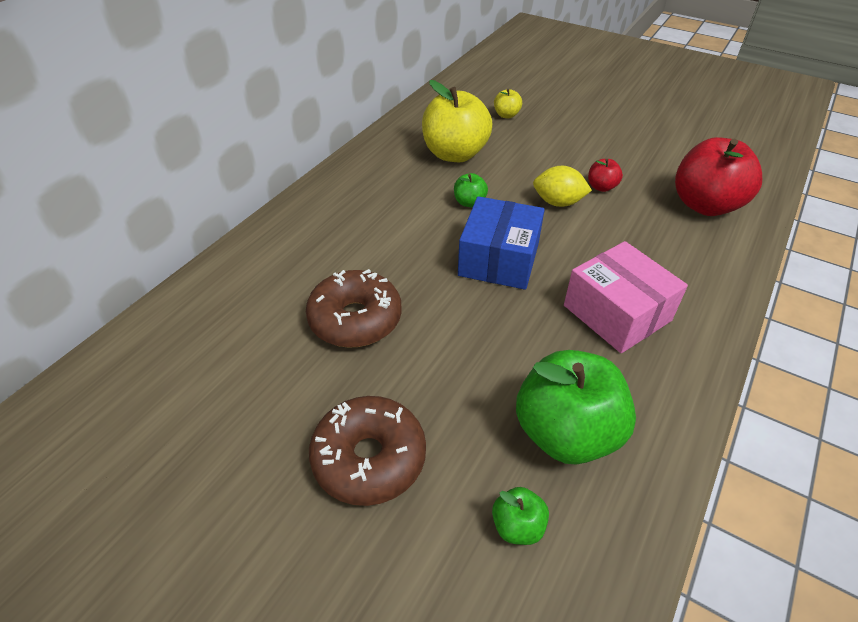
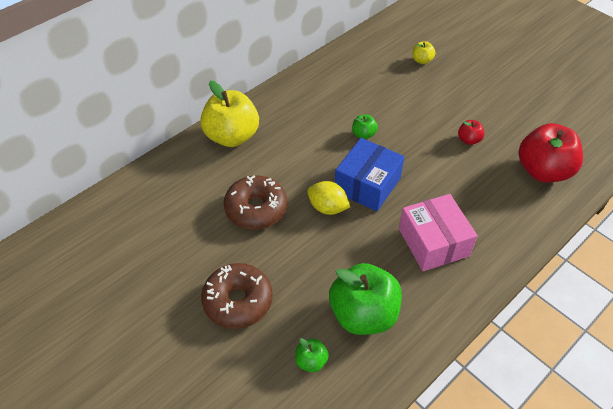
camera: 15 degrees right, 5 degrees up
(455, 154) = (368, 90): yellow apple -> yellow apple (232, 136)
(558, 202) = (429, 147): yellow lemon -> yellow lemon (327, 208)

